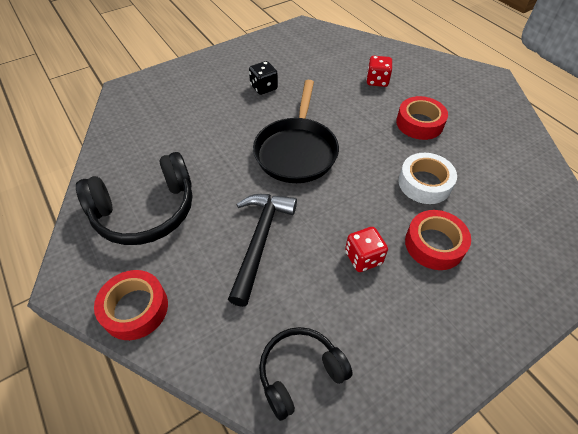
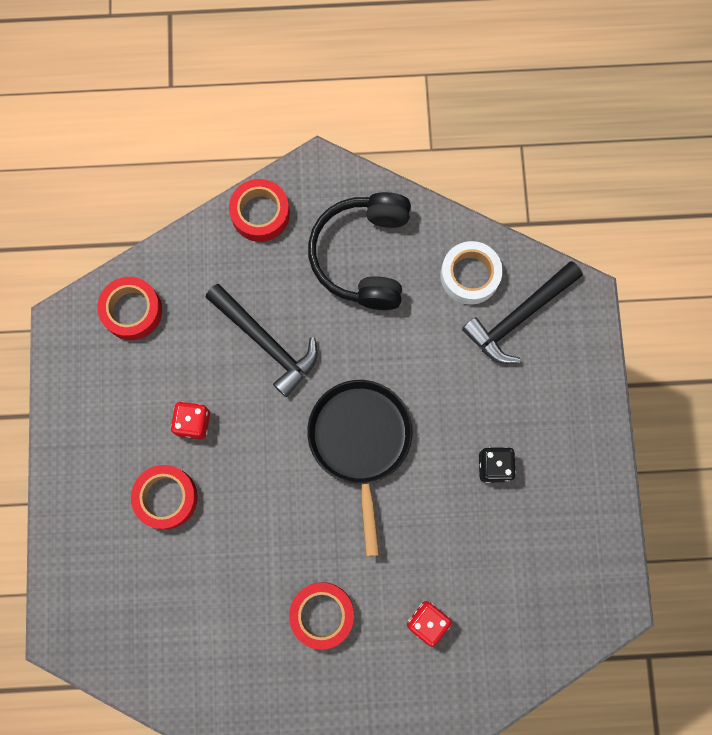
camera: 120 degrees right, 25 degrees up
(154, 111) = (519, 317): none -> black hammer
(296, 151) = (360, 442): black pan -> black pan turned 45 degrees clockwise
(300, 373) = (132, 311): black headphones -> red tape
(424, 183) = (236, 547): white tape -> white tape (470, 275)

